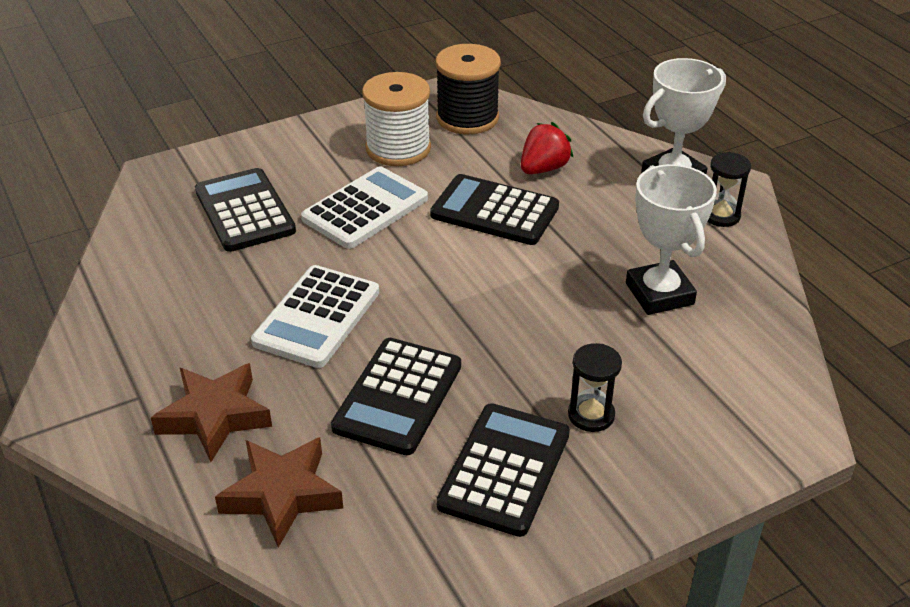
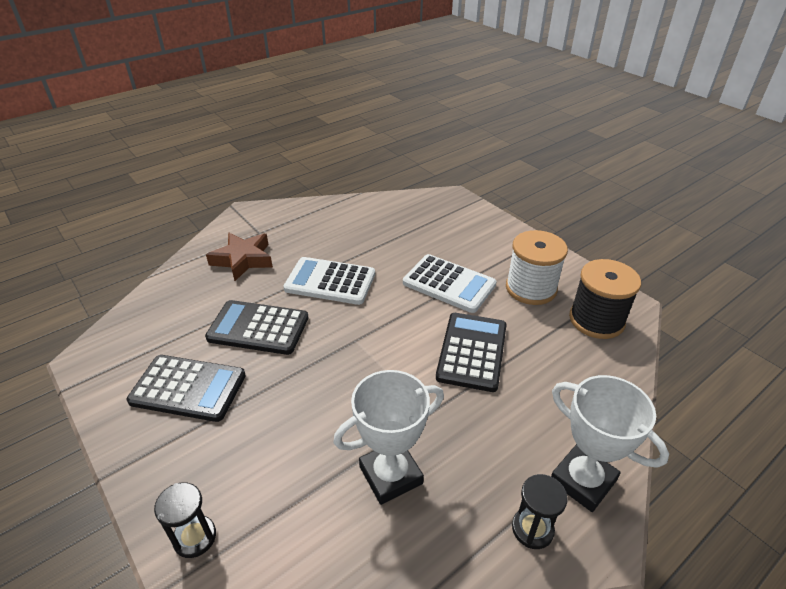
camera: 80 degrees right, 0 degrees up
(245, 211) = (427, 235): black calculator -> none
(282, 495) = (181, 294): brown star -> none
(543, 169) = (546, 376): red strawberry -> none
(591, 415) = (238, 433): black hourglass -> black hourglass (195, 537)

